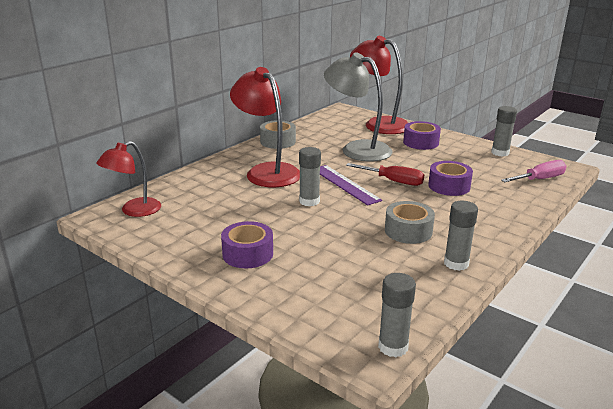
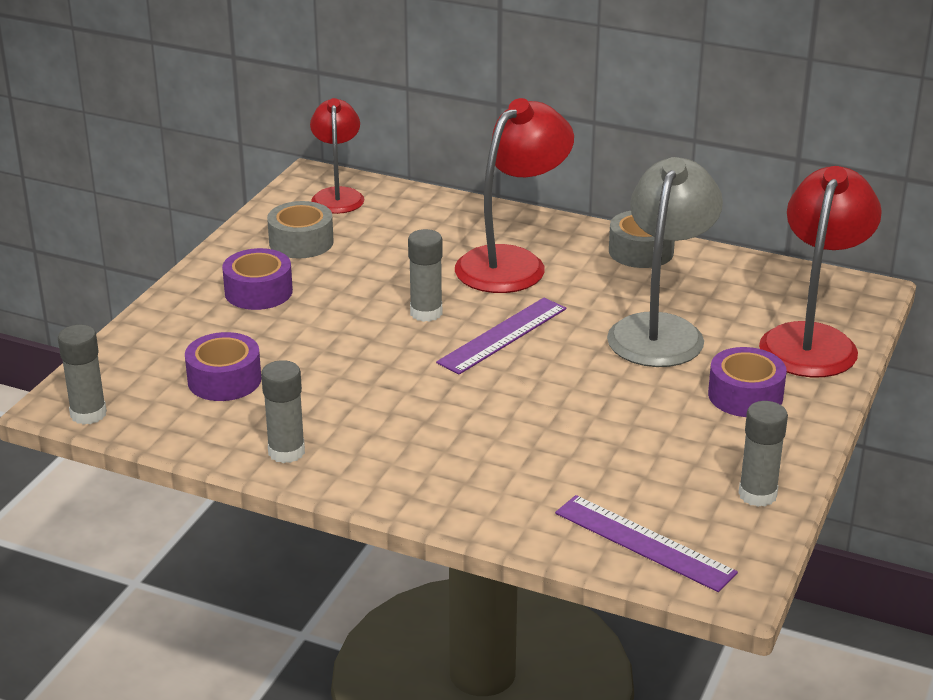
camera: 75 degrees right, 5 degrees up
(134, 211) = (338, 195): red lamp -> red lamp turned 60 degrees clockwise
(393, 181) = (540, 379): red screwdriver -> none
(408, 231) = (368, 406): grey tape -> grey tape (301, 242)
(449, 186) = (552, 437): purple tape -> purple tape (224, 380)
(539, 179) = (644, 543): pink screwdriver -> purple ruler

